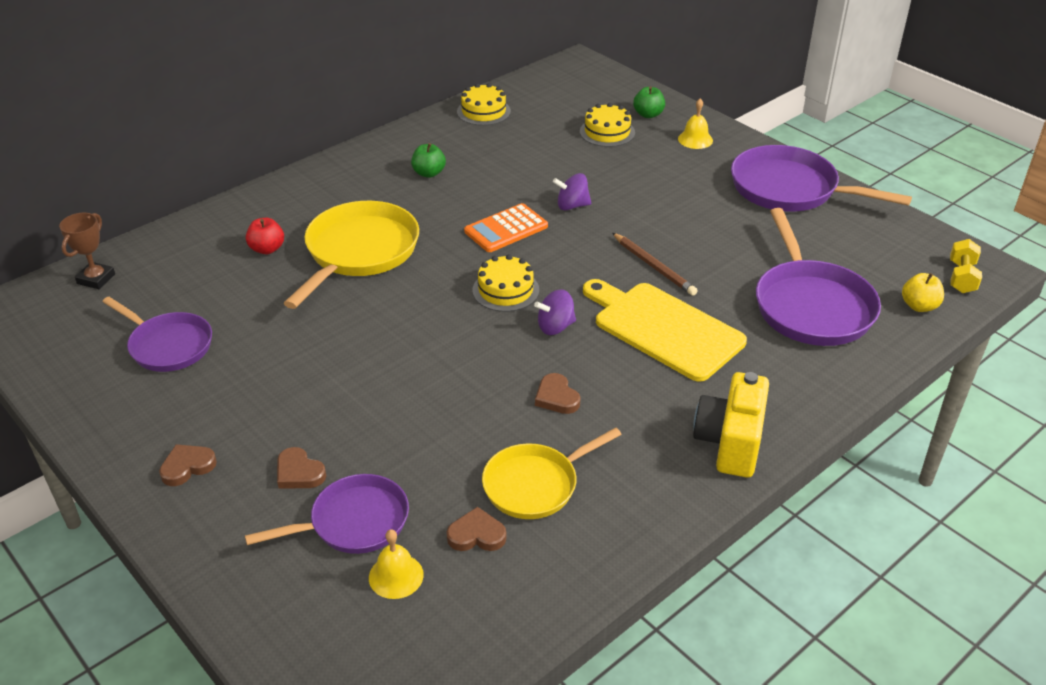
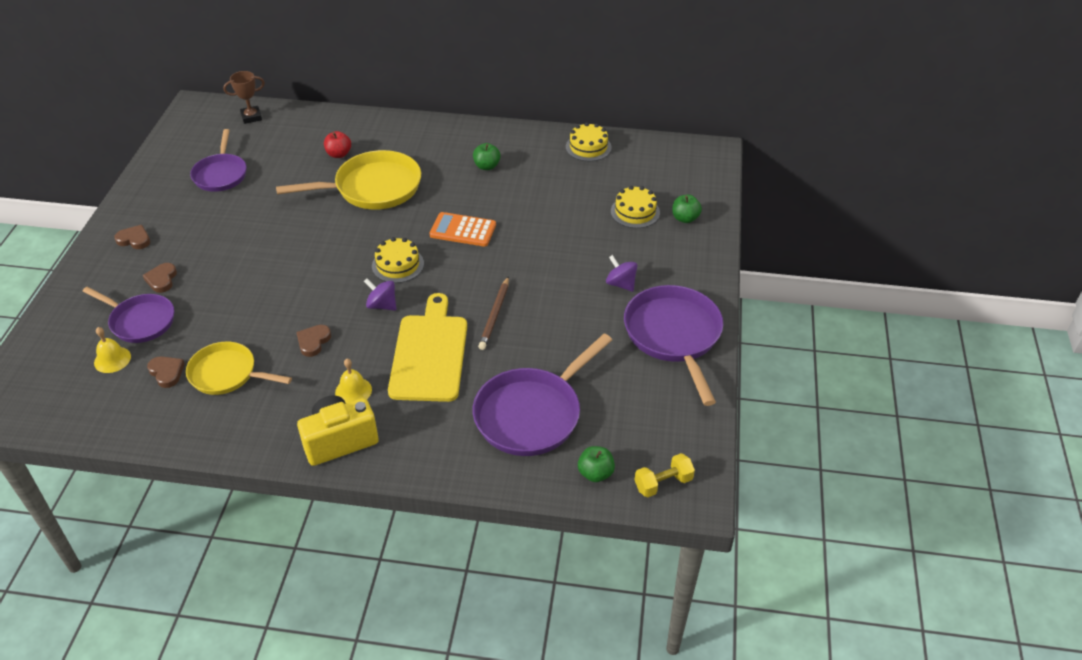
camera: 50 degrees right, 5 degrees up
(572, 206) = (523, 243): purple spinning top -> purple spinning top (621, 284)
(695, 139) = (681, 257): yellow bell -> yellow bell (353, 391)
(919, 306) = (595, 473): yellow apple -> green apple

